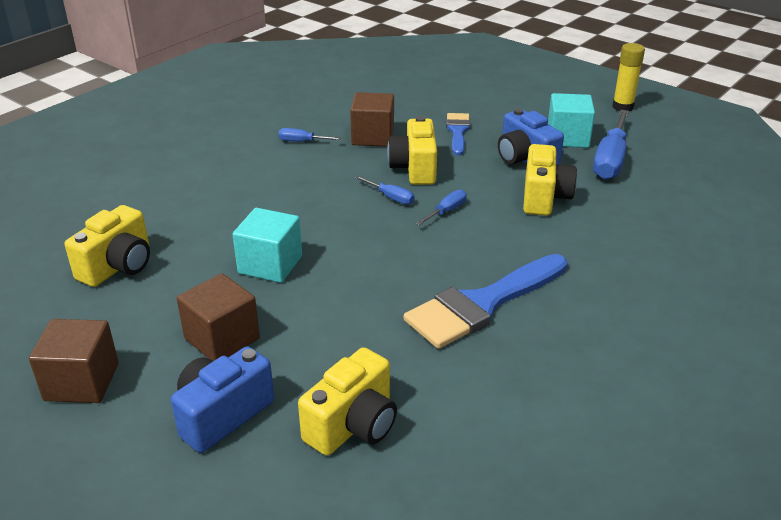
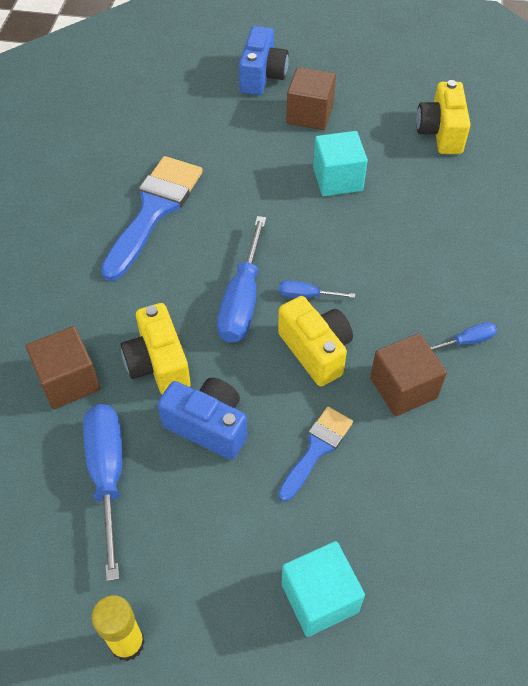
camera: 150 degrees right, 20 degrees up
(82, 382) = (358, 62): brown cube -> brown cube (68, 381)
(353, 425) = (185, 99): yellow camera -> none
(446, 211) = (242, 300): blue screwdriver -> blue screwdriver, size x2.04
(458, 132) = (316, 449): blue brush -> blue brush turned 120 degrees counterclockwise
(567, 138) = (177, 504): turquoise cube -> turquoise cube (319, 598)

